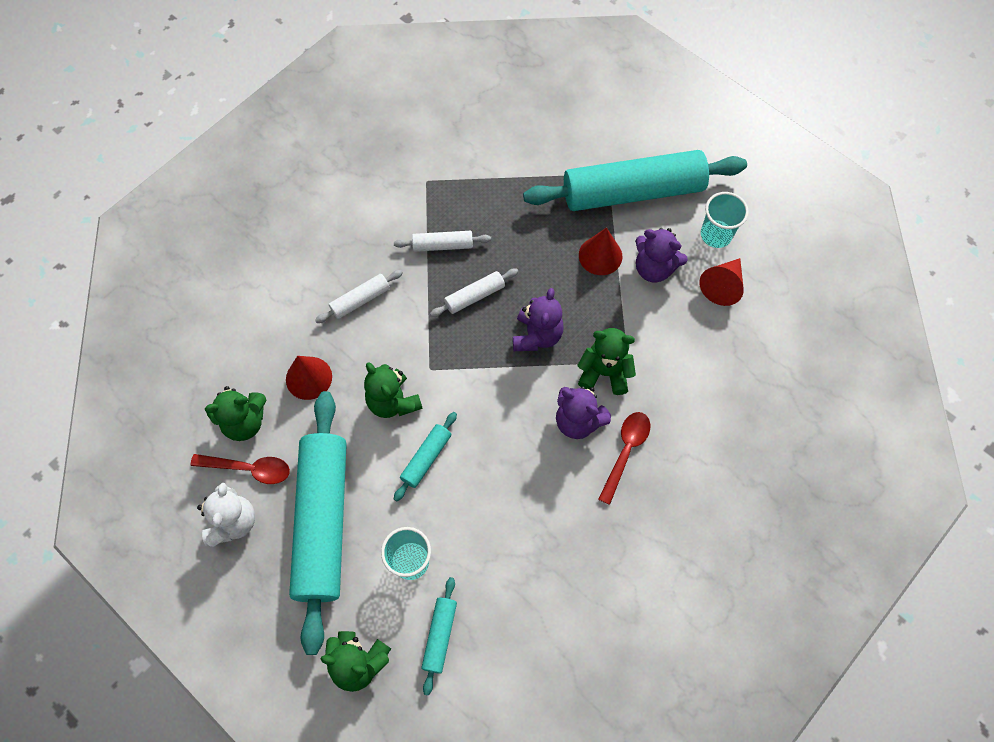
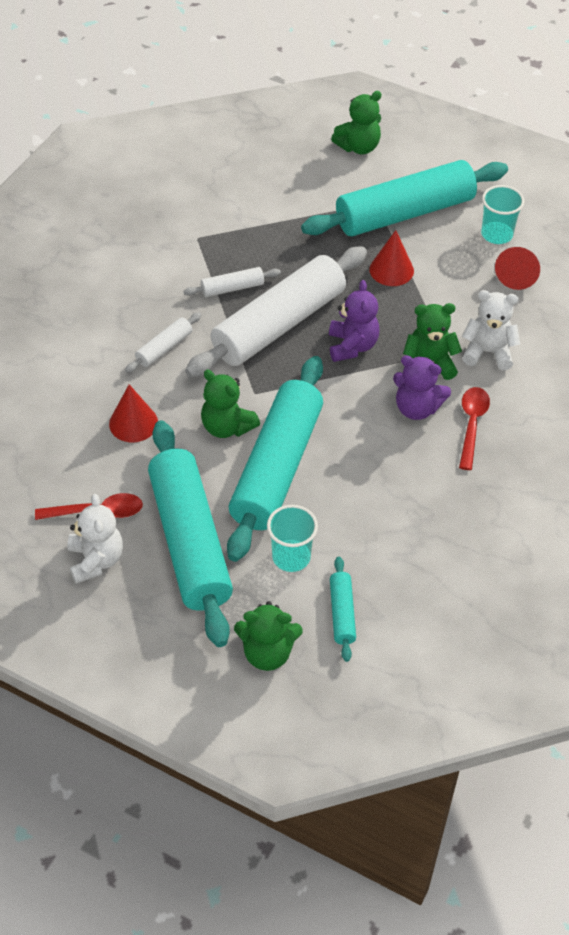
camera: 15 degrees left, 15 degrees down
(244, 422) = (79, 473): green teddy bear -> green teddy bear (358, 147)
(426, 458) = (277, 468): turquoise rolling pin -> turquoise rolling pin, size x2.36
(474, 296) = (279, 325): white rolling pin -> white rolling pin, size x2.36
(654, 268) = (447, 271): purple teddy bear -> none
(666, 371) = (488, 352): none -> white teddy bear

